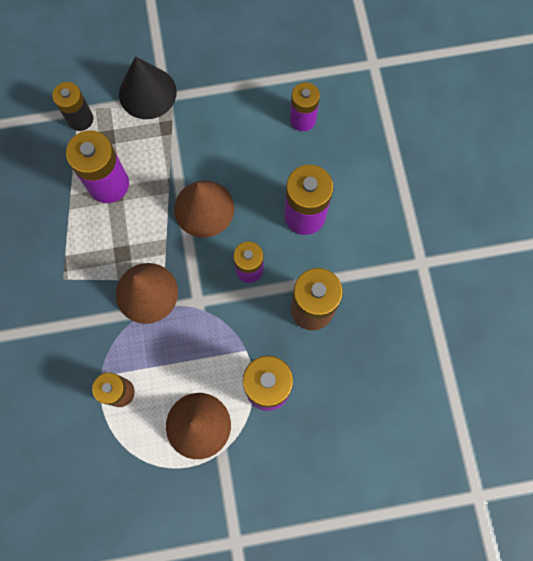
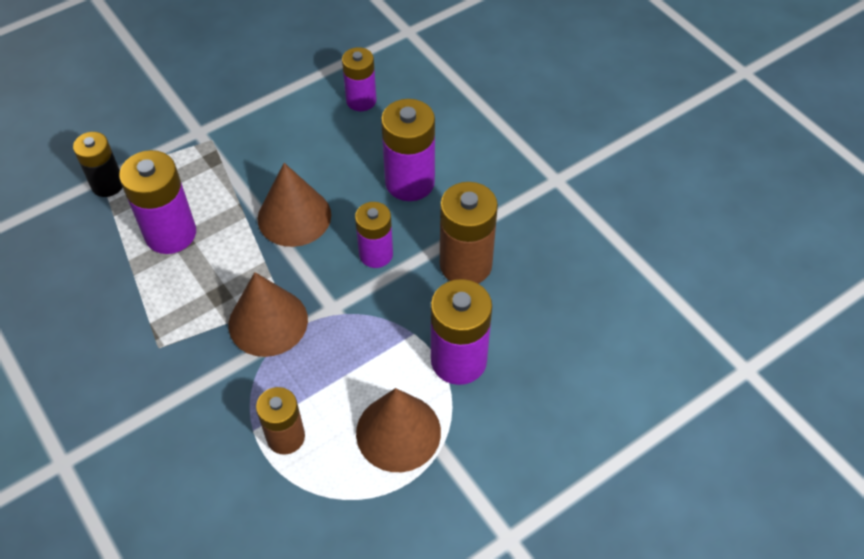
camera: 25 degrees left, 20 degrees down
(147, 93) = (176, 134): black cone -> none

